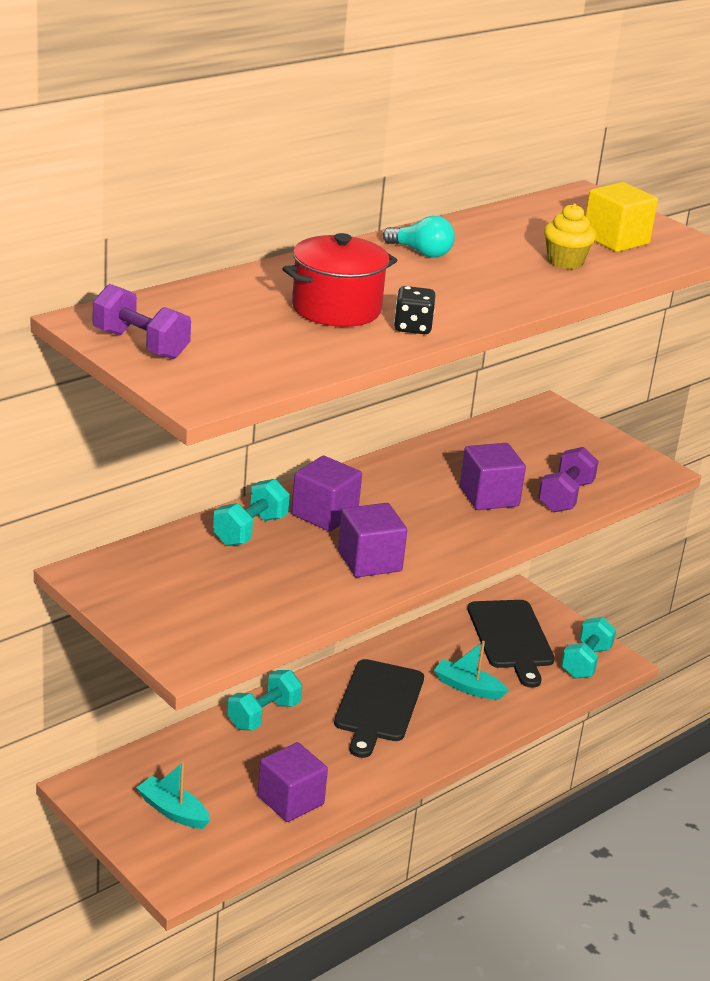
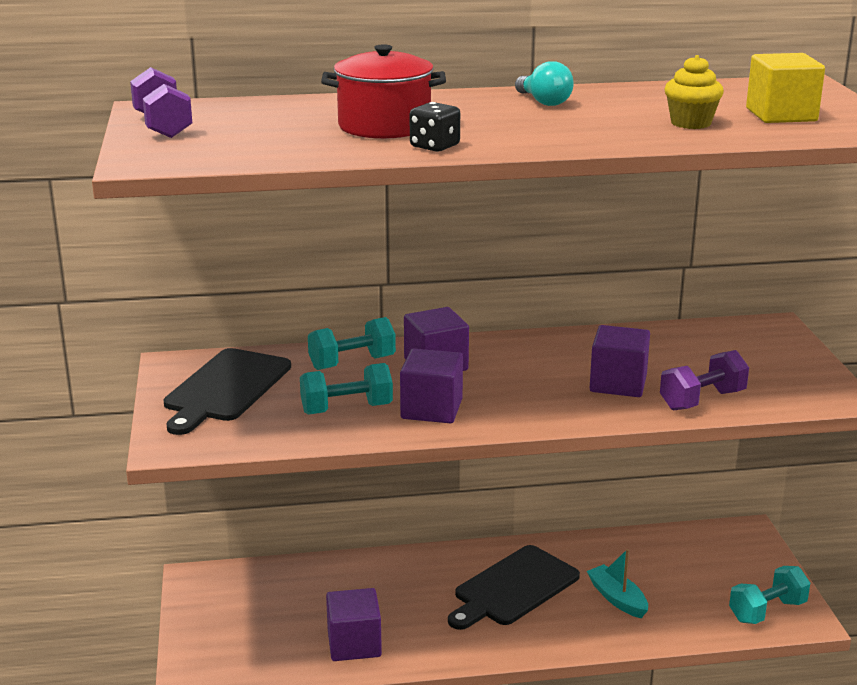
camera: 35 degrees right, 5 degrees down
(173, 811) = (246, 620): turquoise boat -> none
(263, 715) = (399, 567): turquoise dumbbell -> turquoise dumbbell (346, 409)
(511, 638) = (703, 567): black cutting board -> black cutting board (225, 388)

